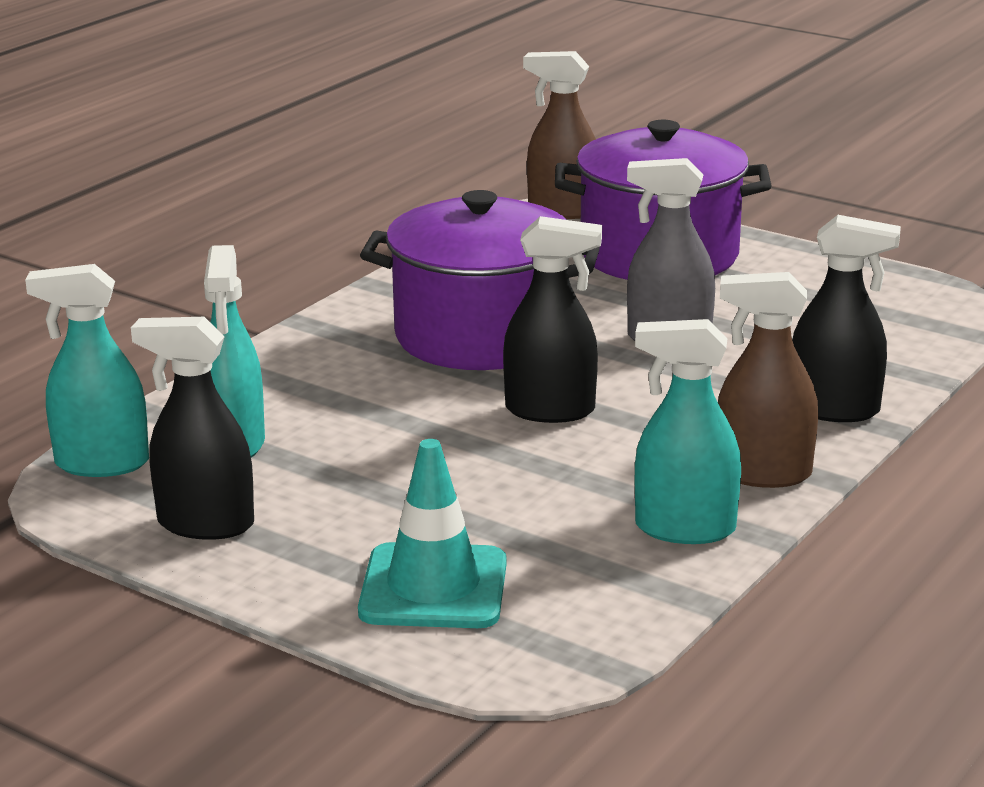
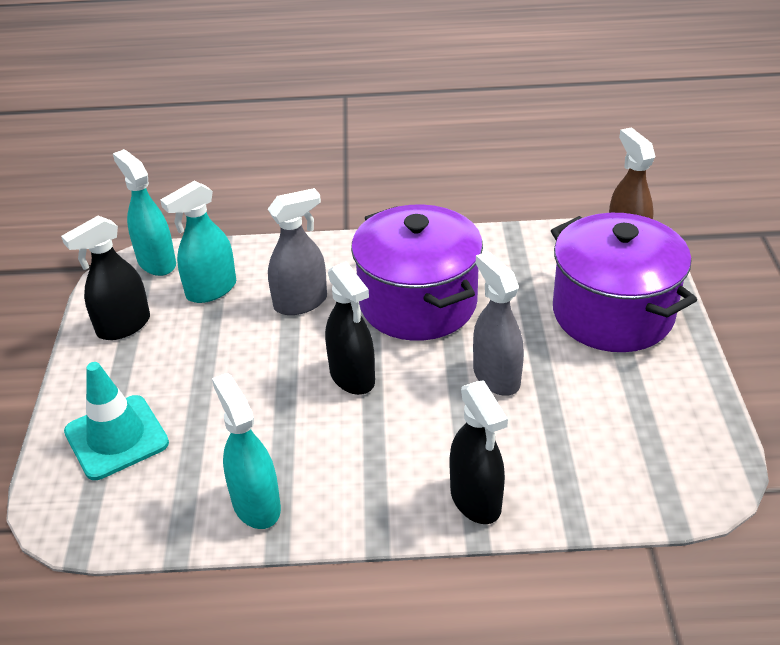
camera: 55 degrees right, 15 degrees up
(205, 524) = (123, 326): black spray bottle -> black spray bottle turned 105 degrees counterclockwise
(363, 397) = (301, 302): none -> grey spray bottle
(762, 474) = (355, 506): brown spray bottle -> none

